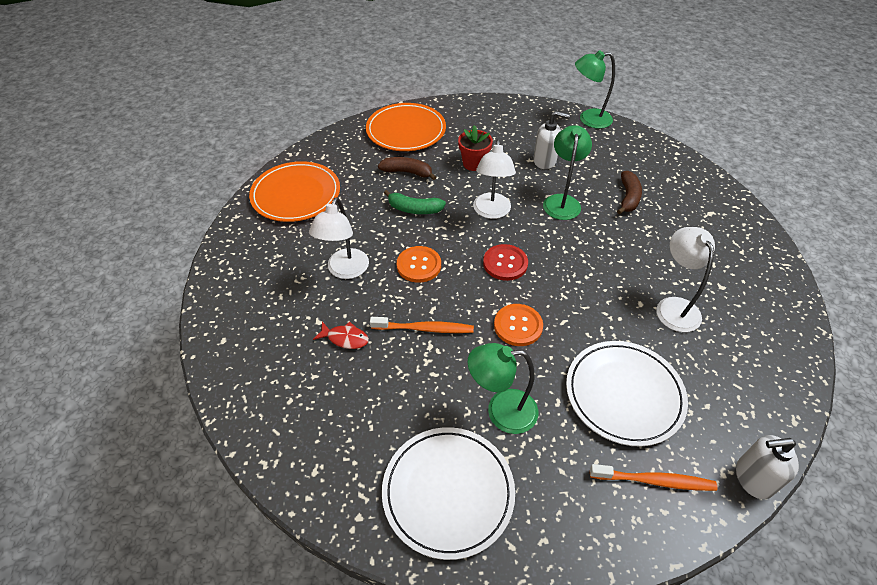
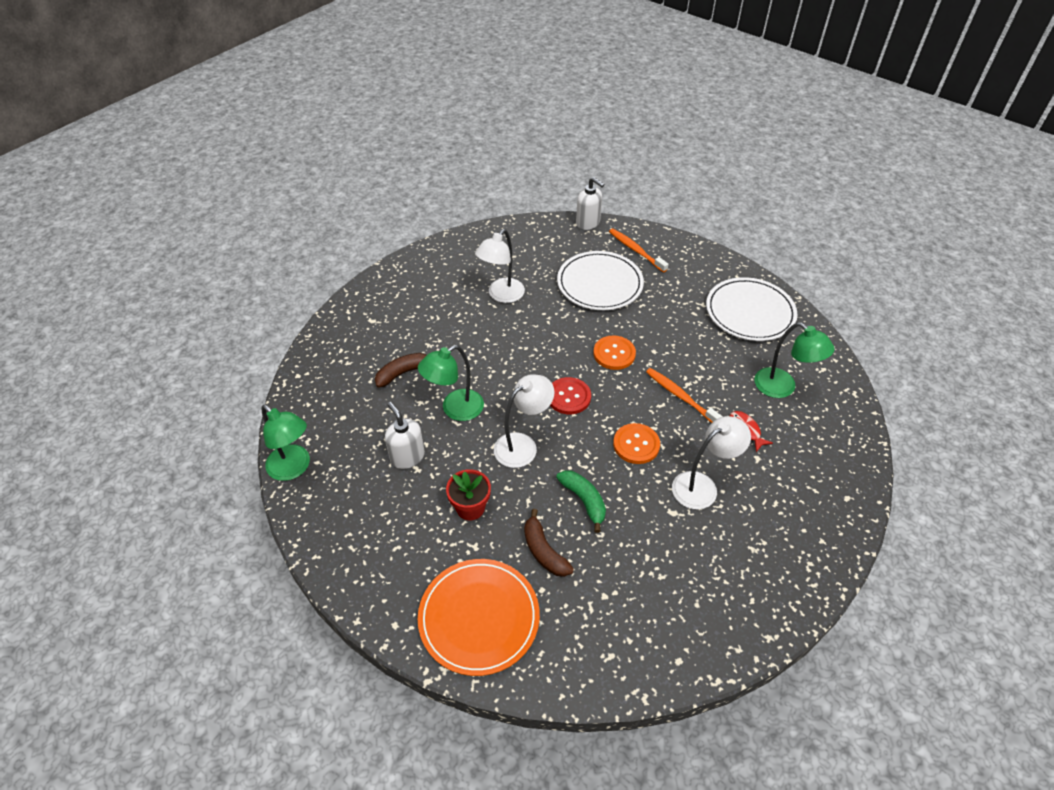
camera: 135 degrees left, 0 degrees up
(296, 194) = (684, 617): orange plate -> none
(501, 411) = (680, 322): green lamp -> green lamp (782, 388)

